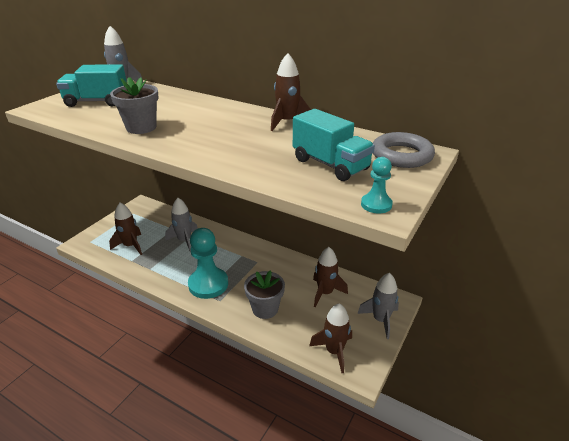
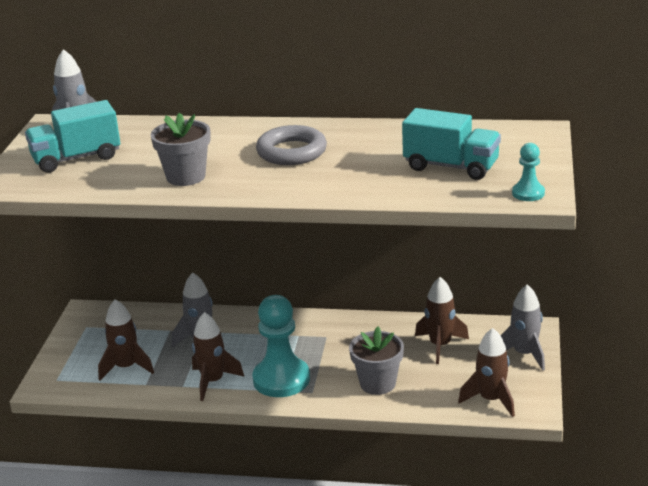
camera: 20 degrees left, 5 degrees down
(287, 122) = (358, 130): brown rocket -> brown rocket (213, 381)
(401, 155) = (516, 140): grey ring -> grey ring (291, 152)

